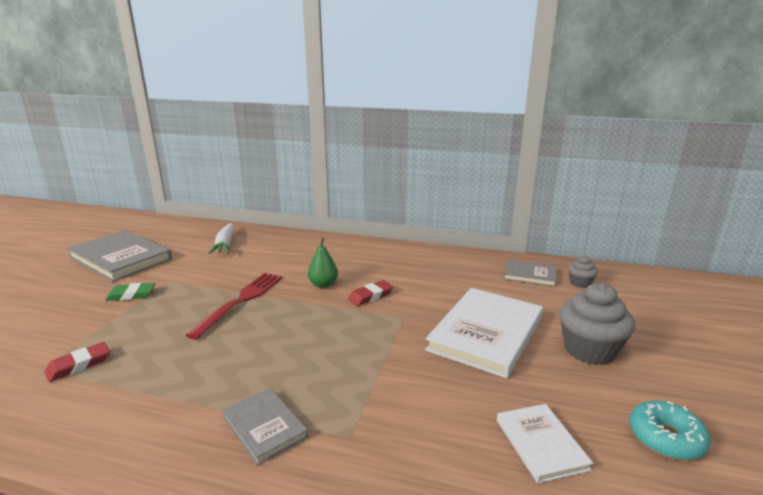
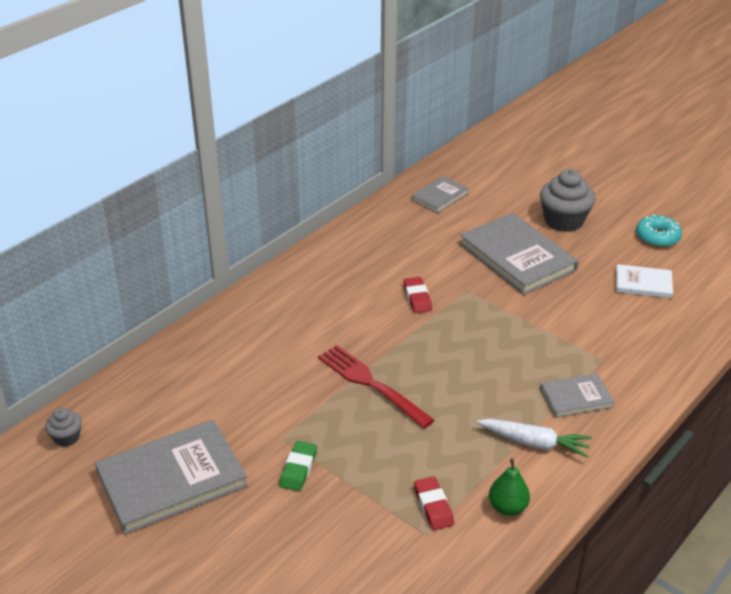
camera: 65 degrees left, 15 degrees up
(225, 245) = (203, 378): white carrot -> white carrot (534, 443)
(323, 285) = (373, 321): green pear -> green pear (507, 507)
(486, 333) = (517, 257): white book -> grey book
(580, 283) = (471, 179): grey cupcake -> grey cupcake (66, 437)

